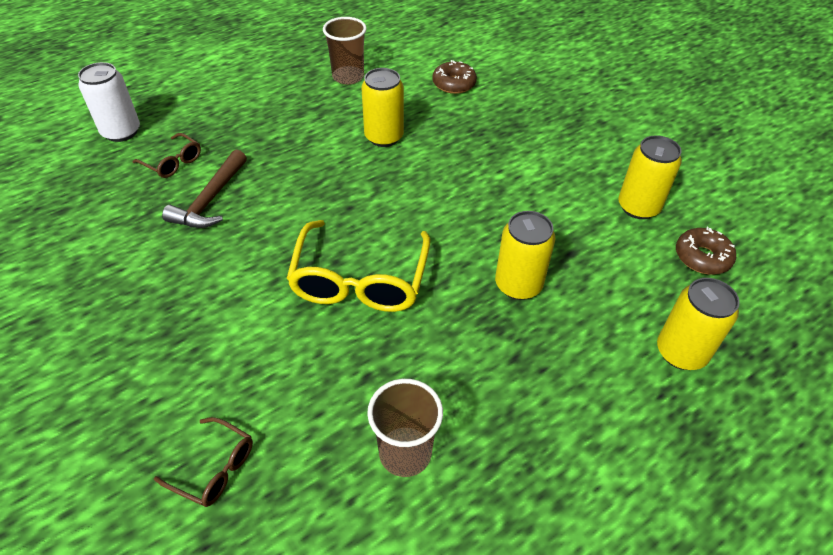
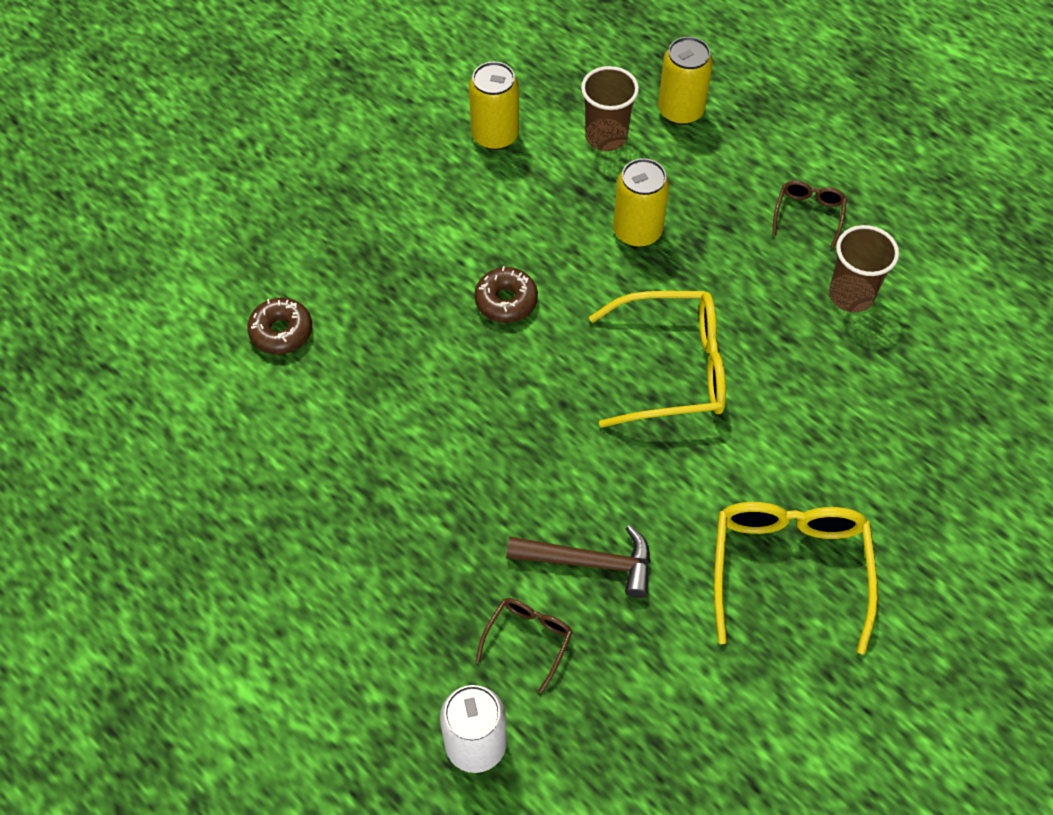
camera: 100 degrees left, 10 degrees up
(137, 317) = (788, 569): none -> yellow glasses
(214, 468) = (919, 432): brown glasses -> brown glasses (808, 214)
(348, 77) = (281, 469): brown cup -> brown cup (606, 137)
(384, 137) = (420, 394): yellow can -> none
(702, 257) = (557, 89): brown donut -> brown donut (506, 301)

